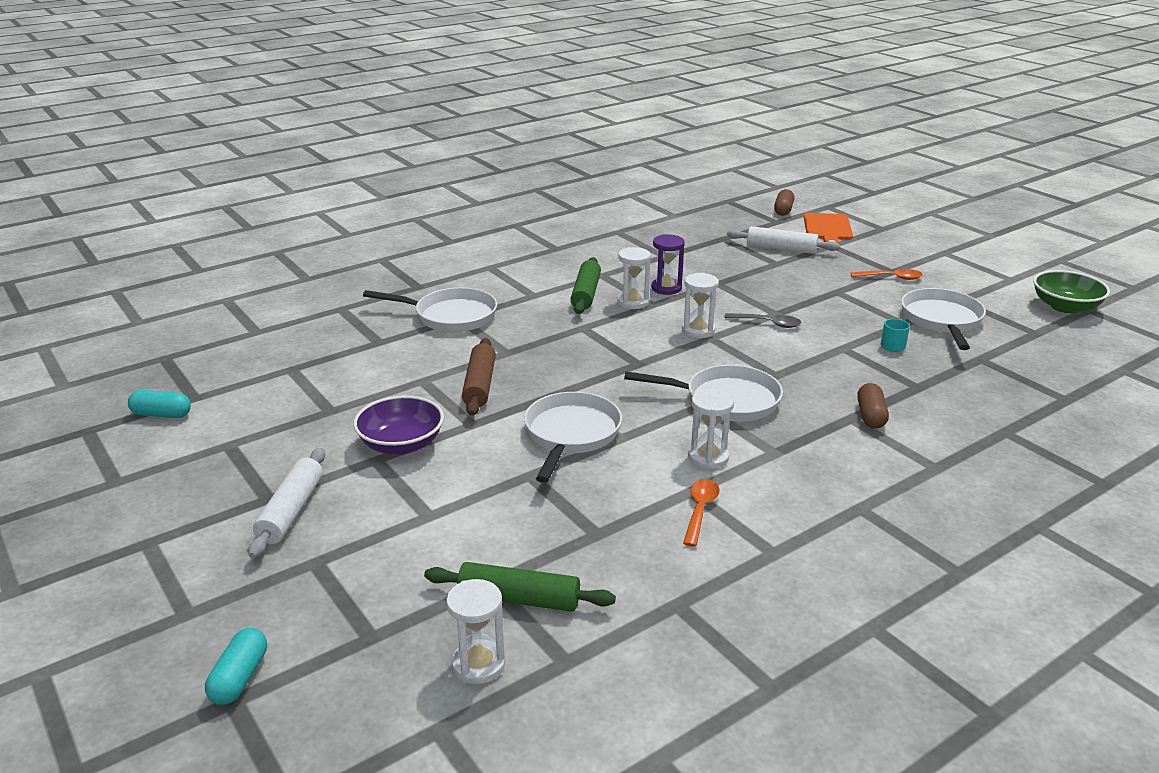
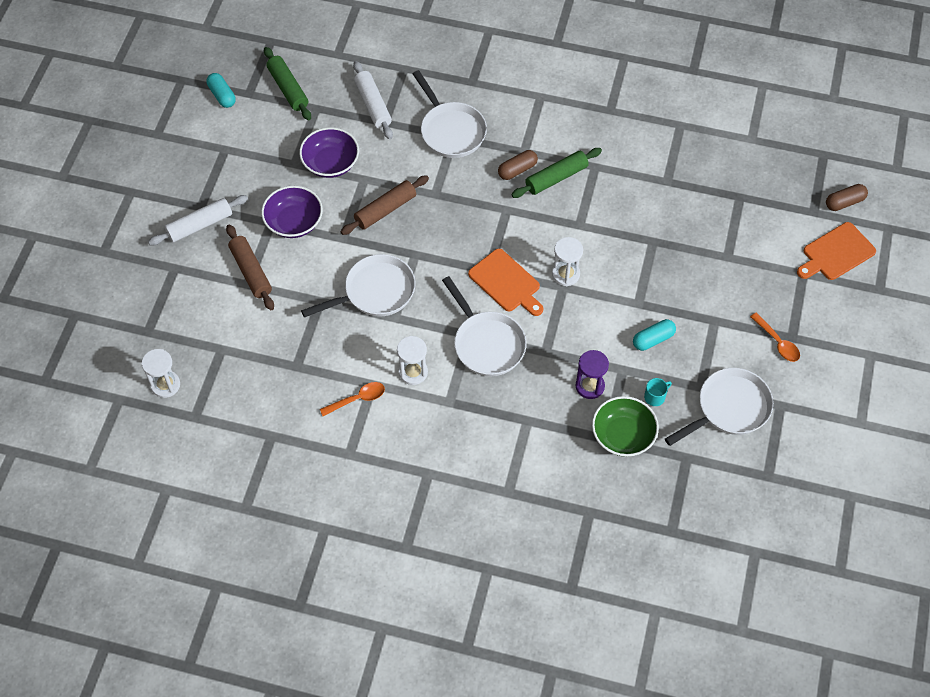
camera: 50 degrees right, 30 degrees up
(240, 678) = (87, 305): turquoise capsule -> turquoise capsule (653, 339)
(370, 390) = (330, 163): none -> purple bowl
(417, 504) = (251, 271): none -> brown rolling pin
(519, 599) = (219, 369): green rolling pin -> green rolling pin (288, 88)
(633, 302) = (570, 212): white hourglass -> none
(666, 288) = (612, 217): purple hourglass -> purple hourglass (590, 386)
(666, 361) = (506, 282): none -> orange cutting board
(768, 323) = (617, 307): grey spoon -> none
(781, 249) = (759, 245): white rolling pin -> white rolling pin (373, 105)
(870, 416) = (540, 430): brown capsule -> brown capsule (517, 170)
(1065, 307) = (839, 478): green bowl -> green bowl (623, 435)

